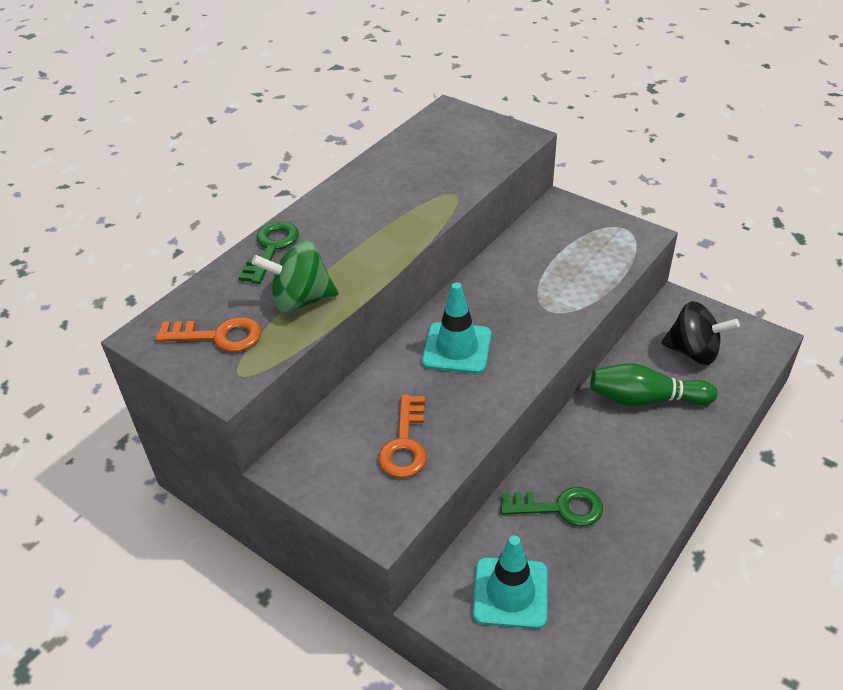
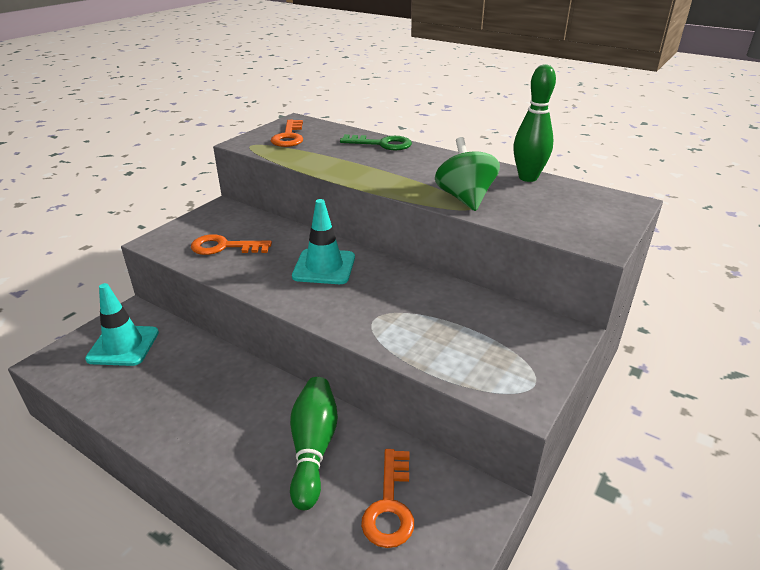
camera: 85 degrees right, 10 degrees down
(301, 300) = (321, 156): green spinning top -> green spinning top (465, 198)
(390, 154) = (528, 178): none -> green bowling pin
(559, 507) = (191, 375): green key -> none
(693, 352) = (390, 505): black spinning top -> orange key

